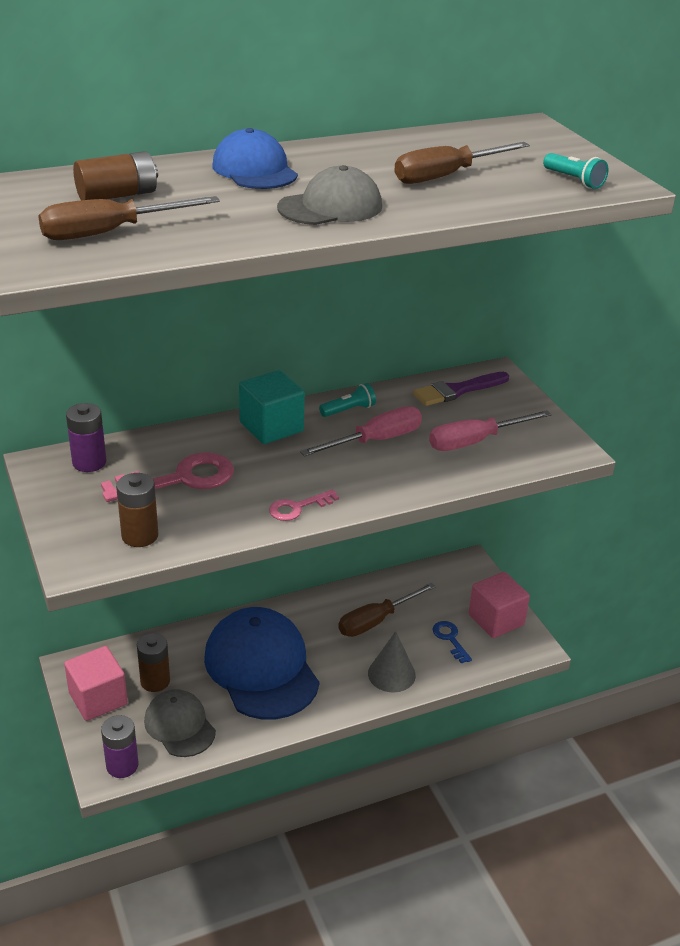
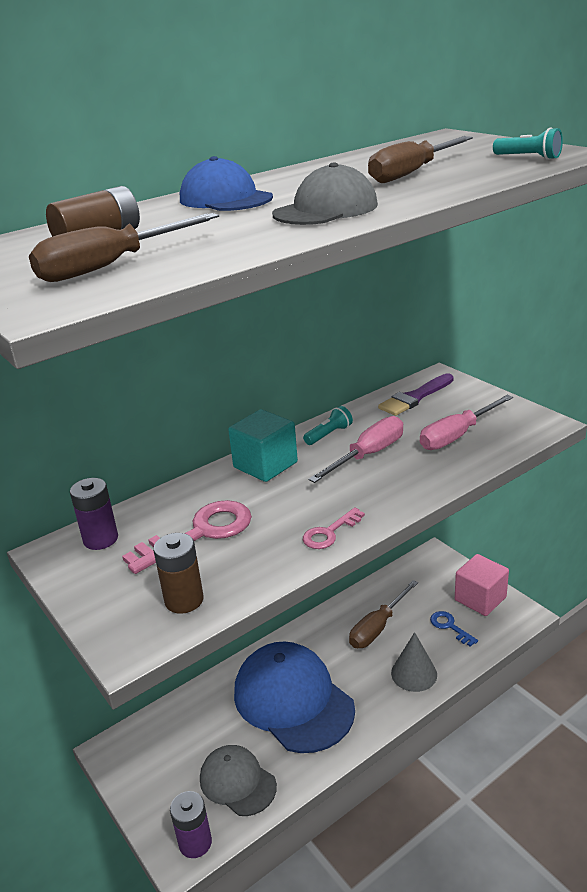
camera: 10 degrees left, 5 degrees down
(98, 698) = (146, 776): pink cube -> none
(155, 681) = (197, 742): brown battery -> none

